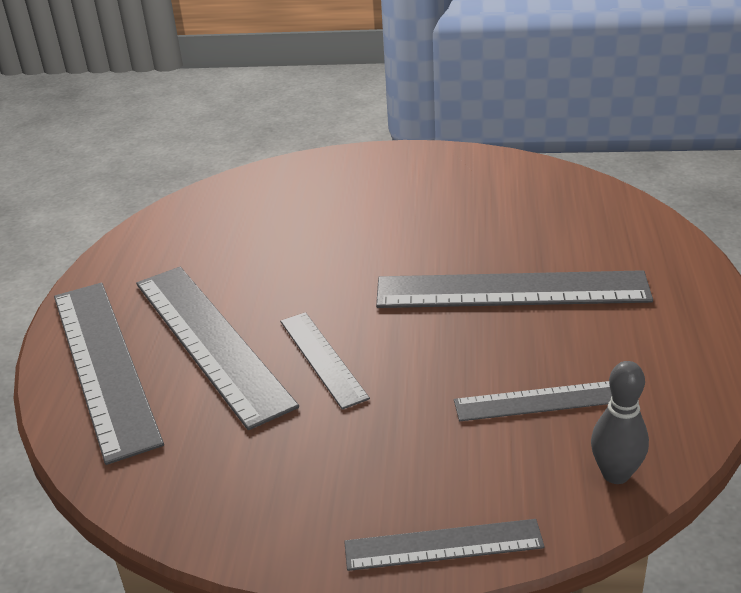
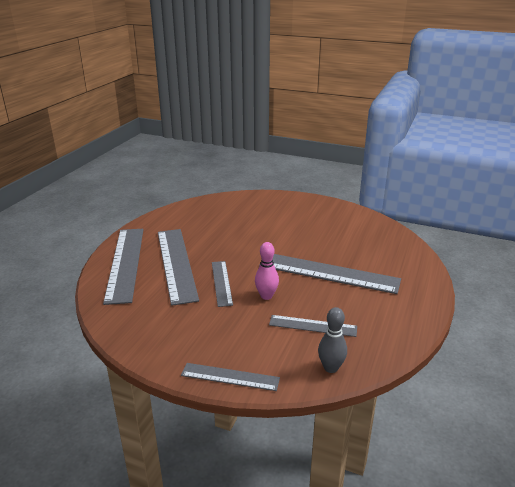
camera: 15 degrees right, 5 degrees down
(423, 364) = (266, 296): none -> pink bowling pin

